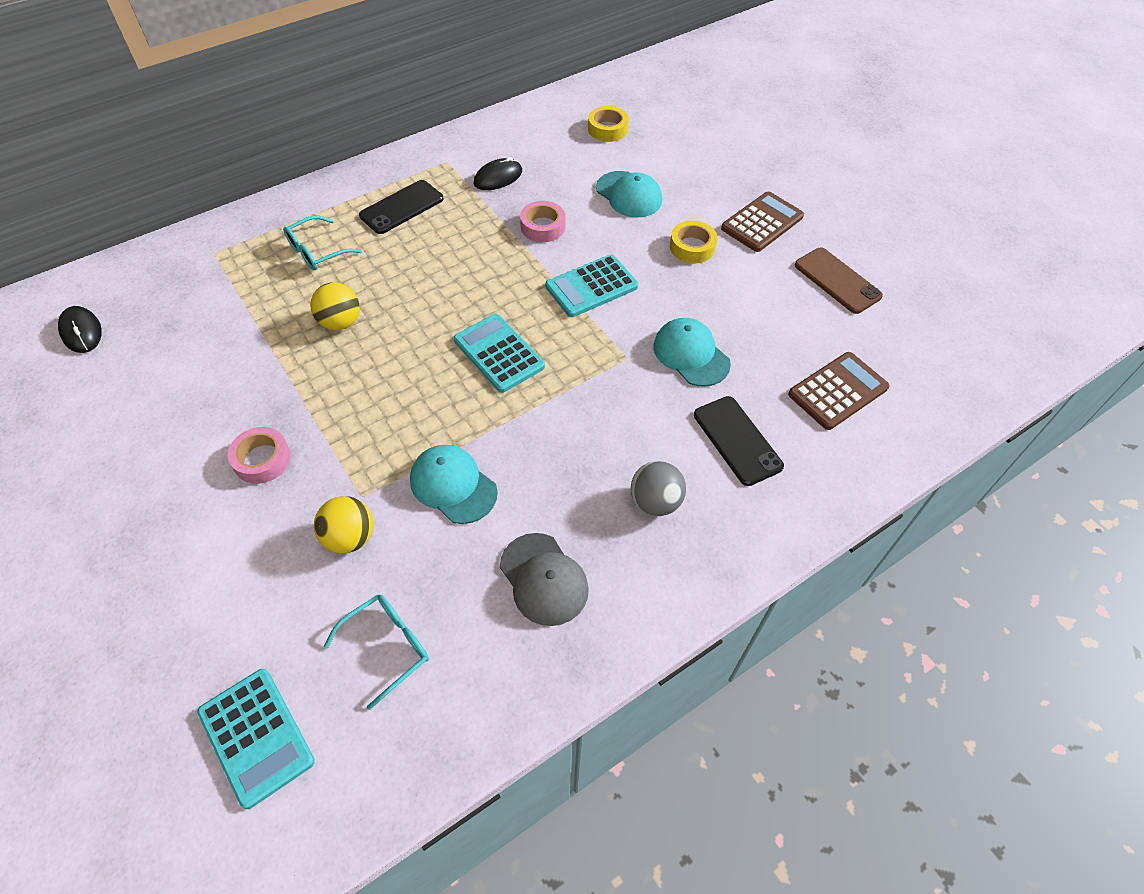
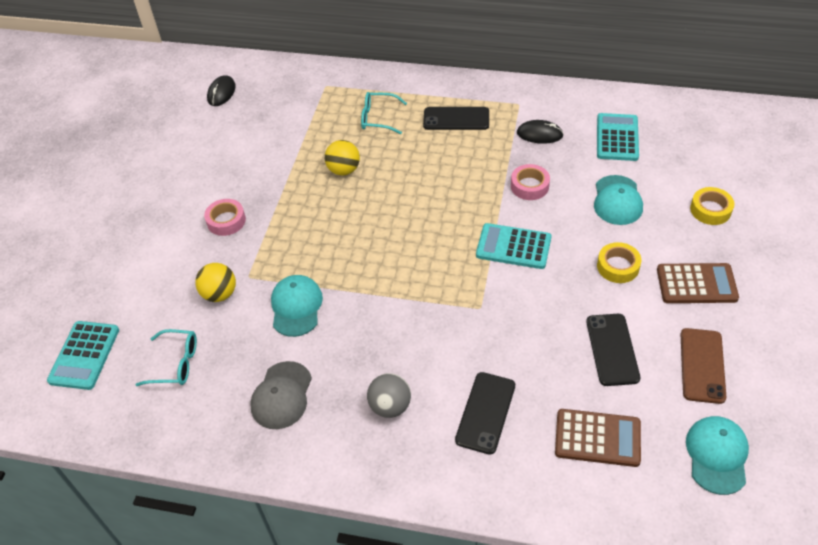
camera: 50 degrees right, 5 degrees down
(498, 353) = (407, 249): turquoise calculator -> turquoise calculator (617, 138)
(607, 129) = (661, 143): yellow tape -> yellow tape (710, 210)
(691, 354) = (524, 337): turquoise cap -> turquoise cap (717, 455)
(765, 315) = (612, 349): none -> black phone

